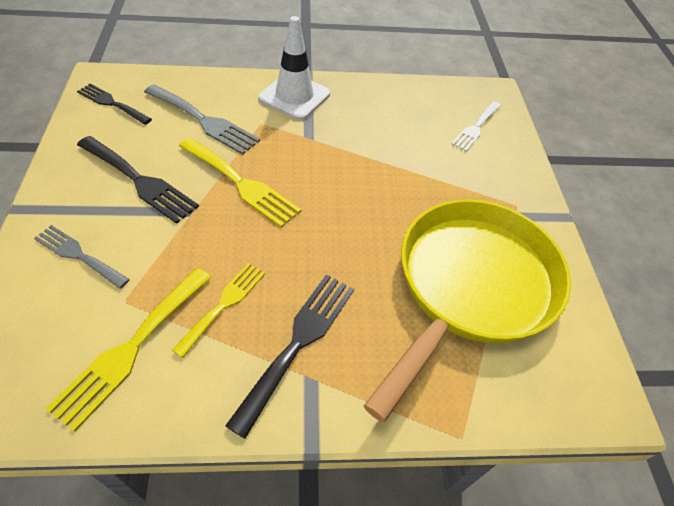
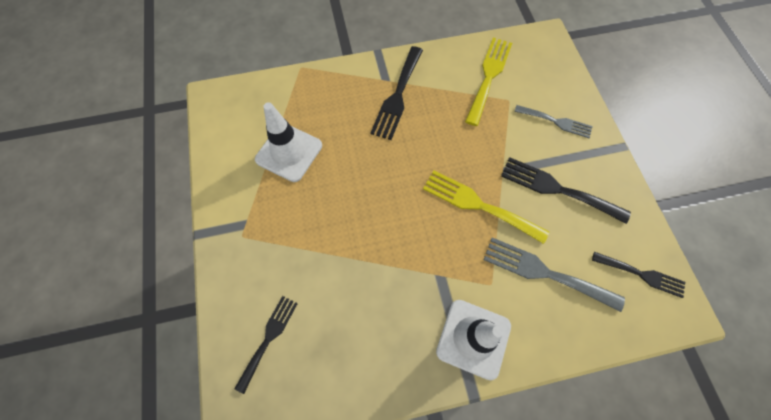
camera: 175 degrees right, 15 degrees up
(224, 304) = (449, 109): yellow fork -> none
(471, 286) = (289, 152): yellow pan -> white traffic cone
(476, 128) = (269, 338): white fork -> black fork

